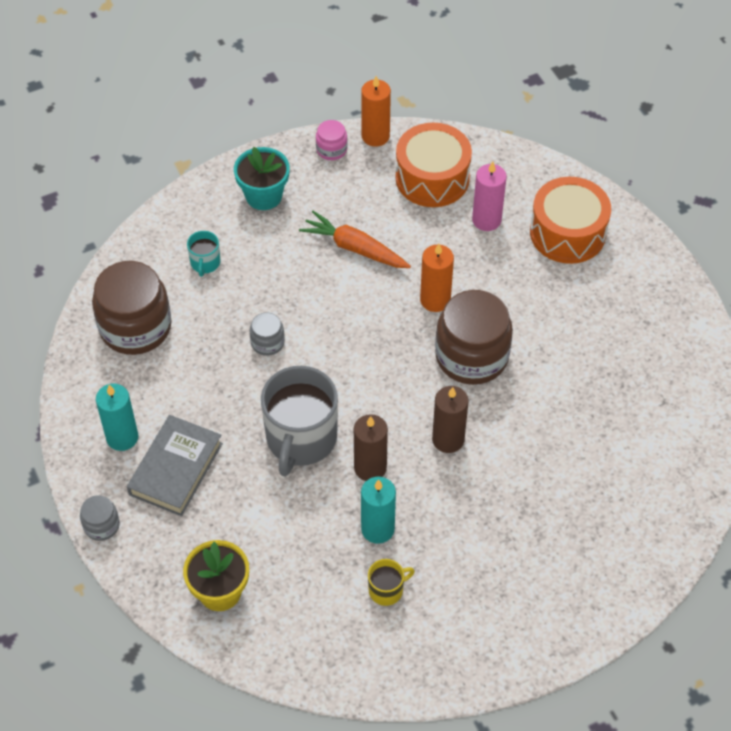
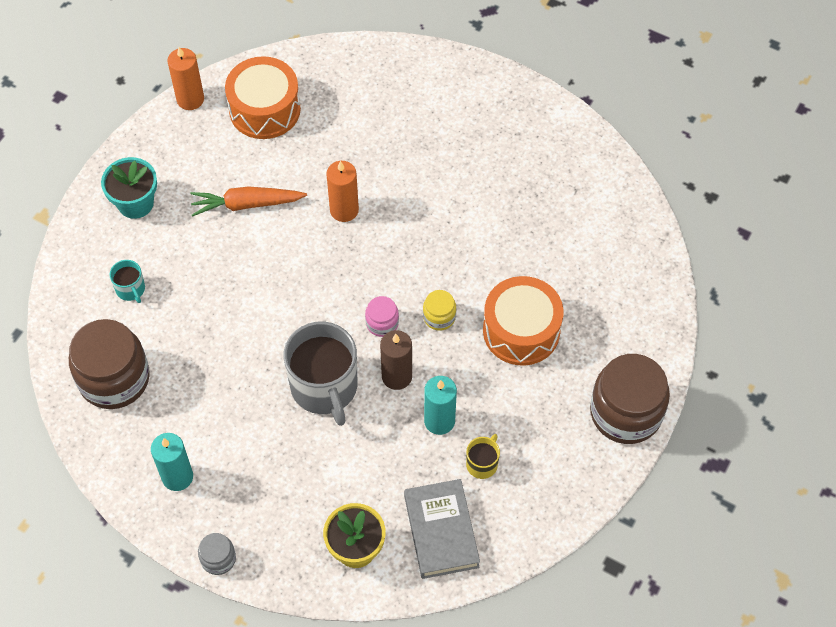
camera: 35 degrees left, 5 degrees up
(176, 469) = (243, 474): grey book -> grey book (441, 531)
(267, 342) = (236, 325): grey jar -> none
(331, 149) = (162, 131): pink jar -> pink jar (382, 323)
(448, 439) = (439, 317): brown candle -> yellow jar
(471, 356) = (407, 239): brown jar -> brown jar (626, 412)
(486, 220) = (335, 120): pink candle -> none
(567, 233) = (406, 95): orange drum -> orange drum (521, 330)

